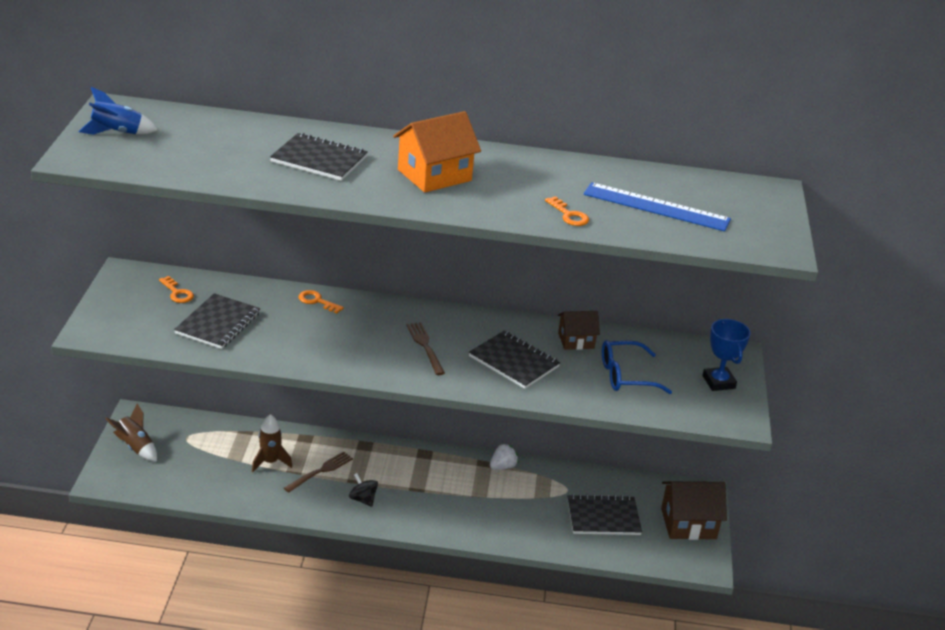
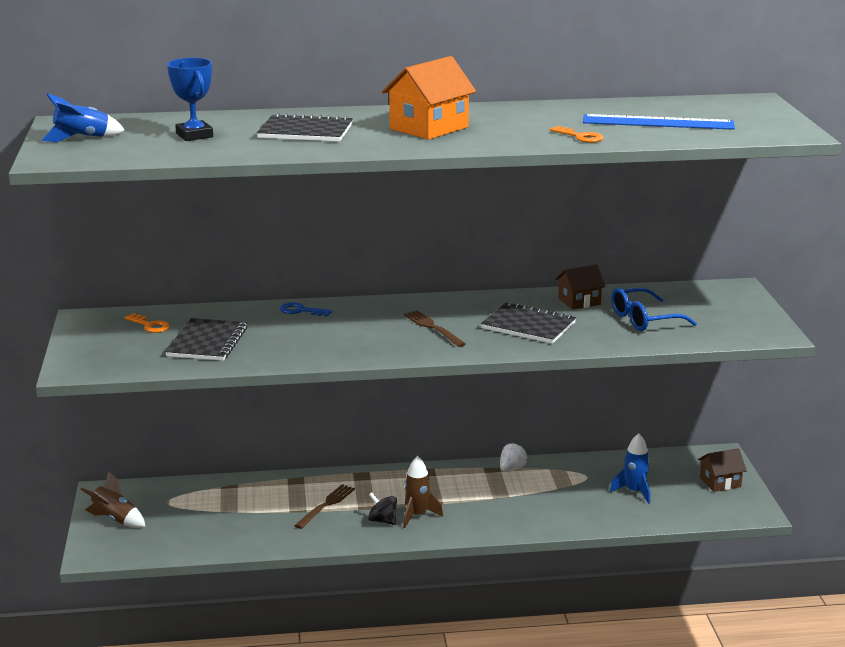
camera: 10 degrees left, 10 degrees down
(270, 462) = (268, 507): brown rocket -> brown rocket (417, 516)
(317, 301) = (301, 311): orange key -> blue key
(603, 517) = (634, 492): black notebook -> blue rocket
(688, 523) = (720, 482): brown house -> brown house, size x0.62
(718, 382) = (735, 310): blue trophy -> blue trophy (194, 135)

